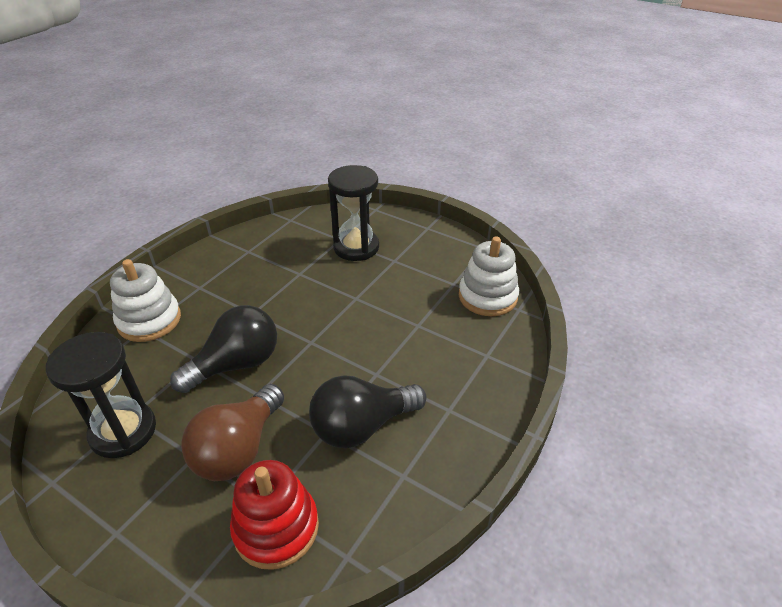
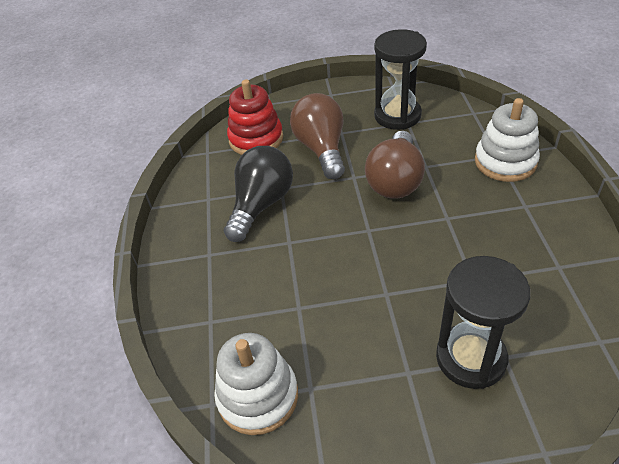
camera: 145 degrees right, 5 degrees up
(236, 364) = (395, 181): black light bulb -> brown light bulb

